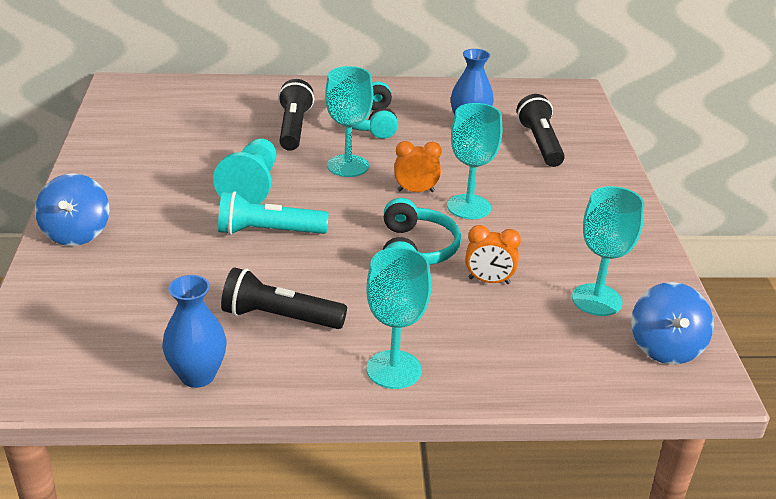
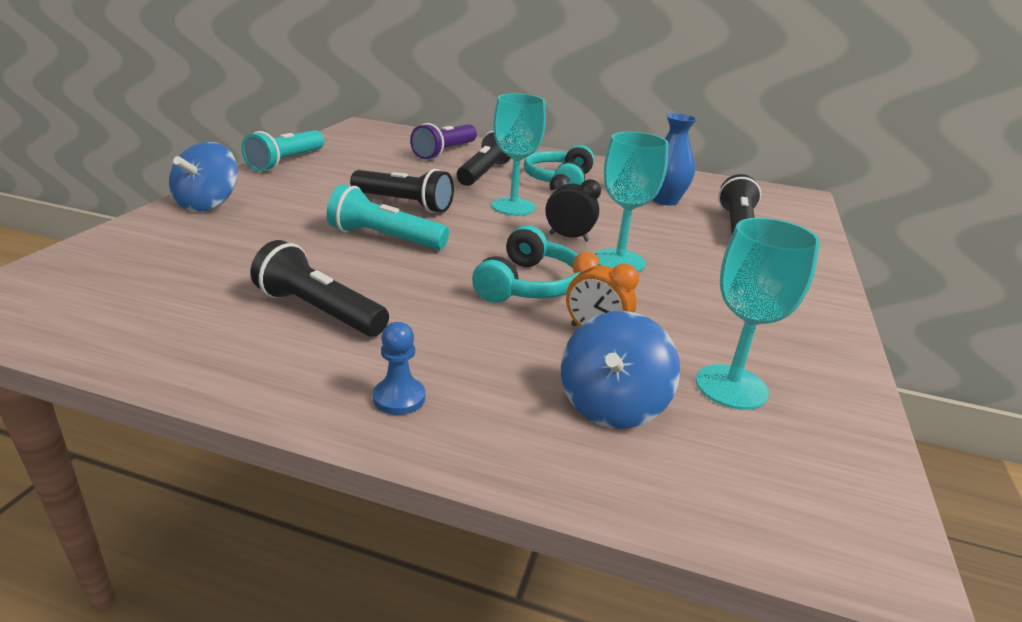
camera: 20 degrees right, 5 degrees down
(94, 159) = (286, 162): none -> turquoise flashlight
(197, 375) = (170, 344): blue vase -> none
(235, 107) = (445, 152): none -> purple flashlight
(252, 187) = (404, 204): turquoise pawn -> black flashlight
(394, 369) = (399, 398): turquoise goblet -> blue pawn
(416, 191) = (569, 237): orange clock -> black clock
(665, 347) = (814, 474): blue spinning top -> blue spinning top (612, 405)

